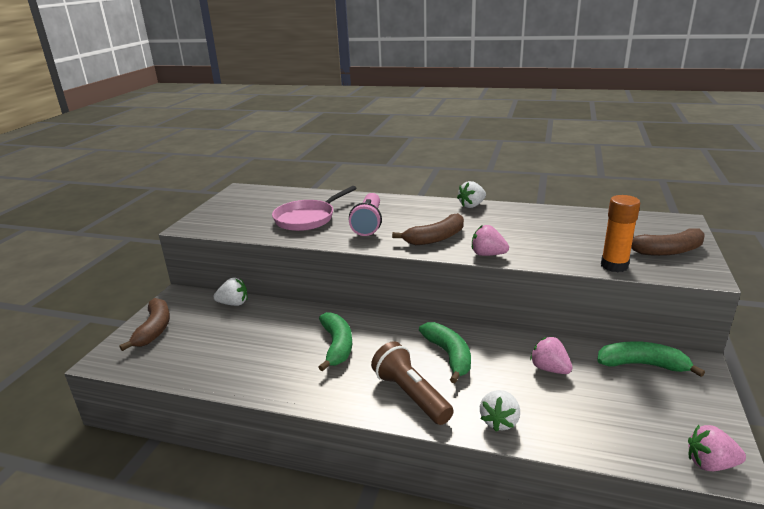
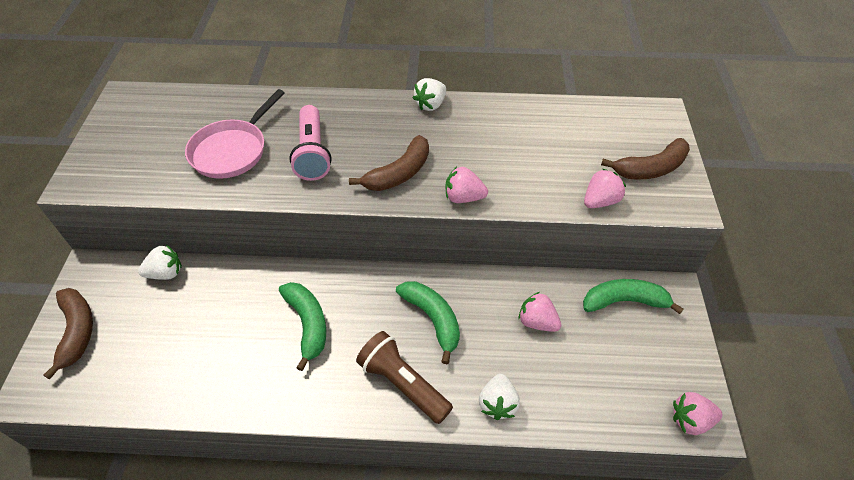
camera: 15 degrees left, 25 degrees up
(614, 266) = (600, 201): orange glue stick -> pink strawberry

